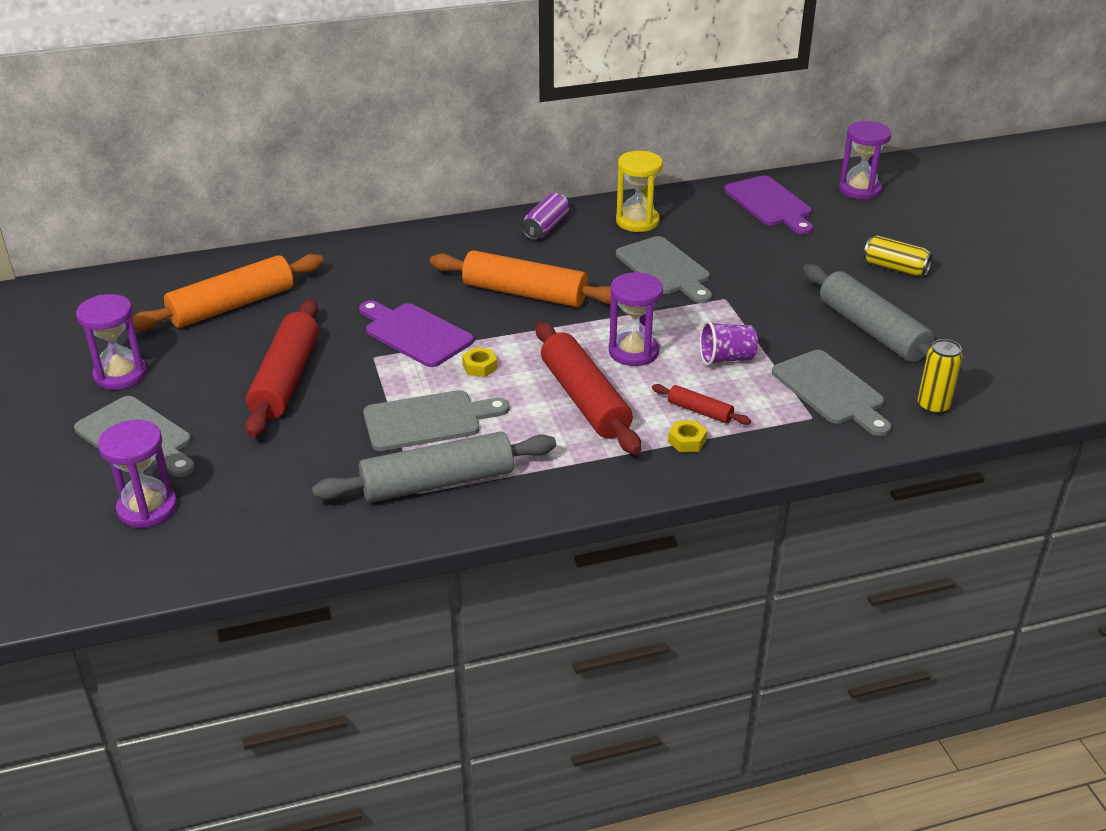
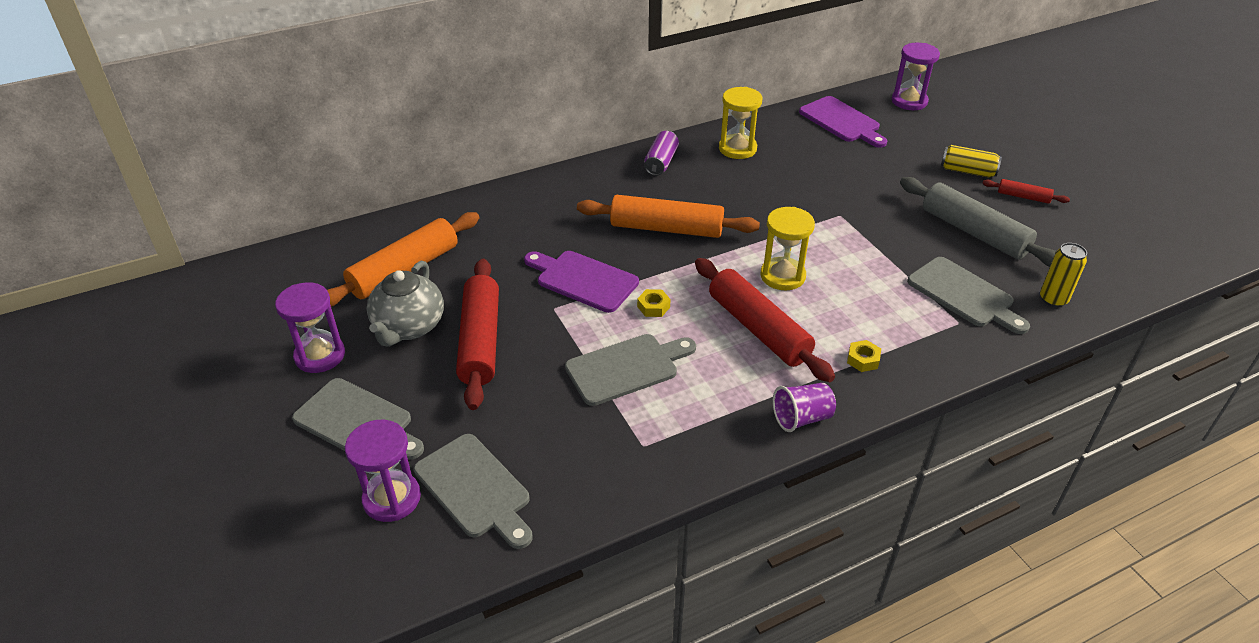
camera: 10 degrees left, 5 degrees up
(218, 359) = (408, 327): none -> grey teapot
(437, 482) = (658, 432): grey rolling pin -> none
(633, 352) = (782, 276): purple hourglass -> yellow hourglass
(665, 268) = (778, 192): grey cutting board -> grey cutting board (475, 489)
(700, 411) = (862, 328): red rolling pin -> red rolling pin (1023, 197)
(726, 359) = (864, 274): purple cup -> purple cup (802, 418)

